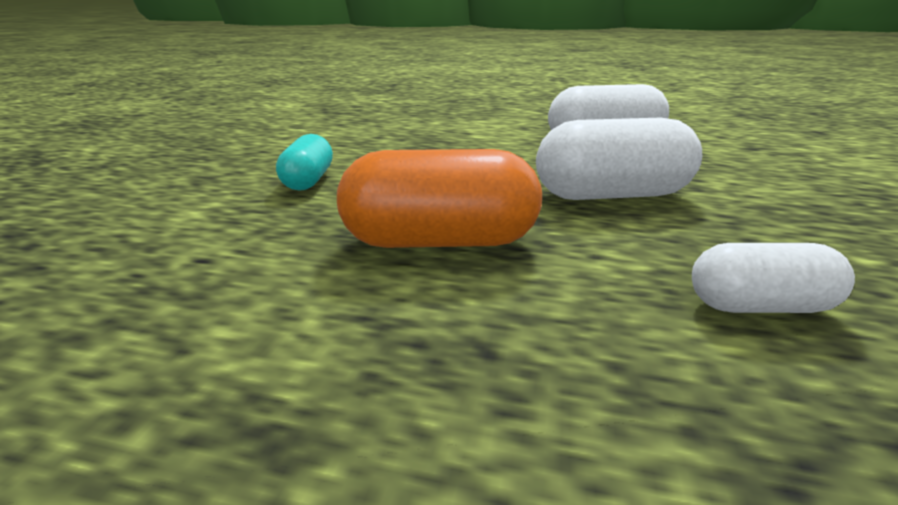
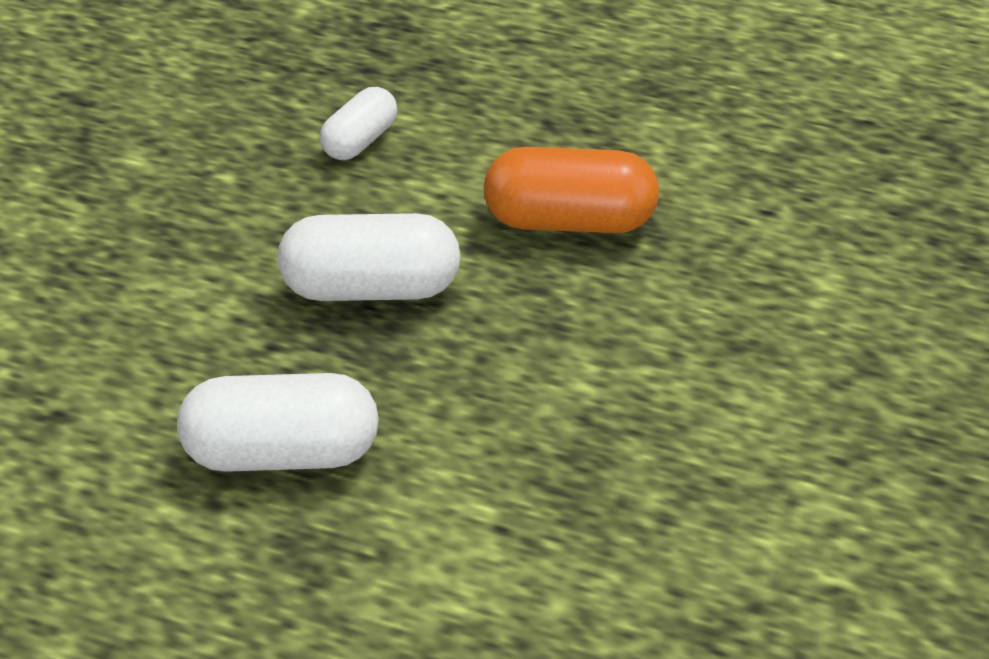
camera: 175 degrees left, 20 degrees up
(308, 180) = (728, 346): turquoise capsule -> none
(758, 306) = (360, 140): white capsule -> white capsule turned 60 degrees counterclockwise

